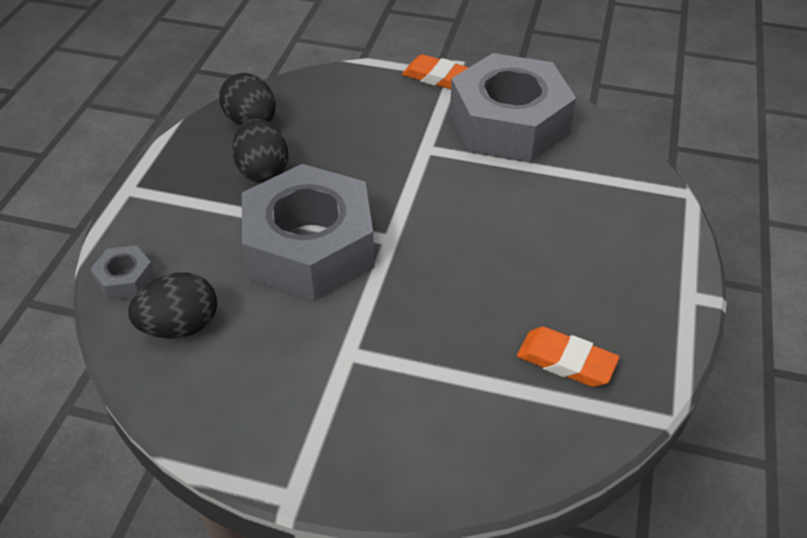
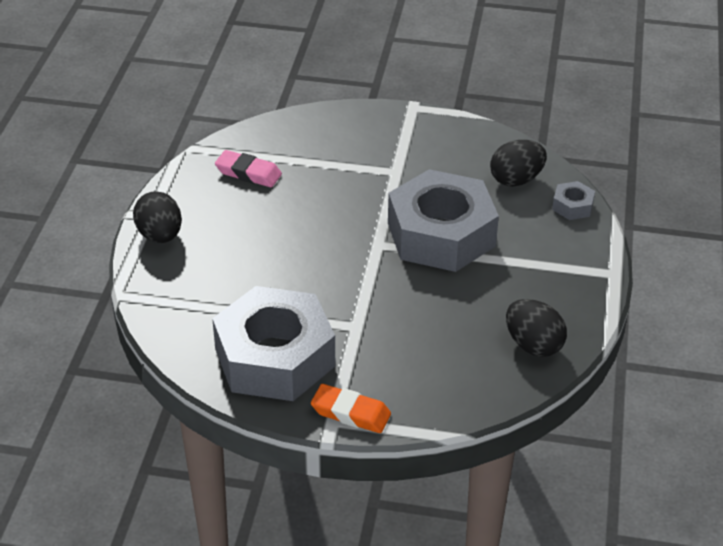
camera: 175 degrees right, 5 degrees down
(263, 171) = (502, 295): black egg -> black egg (160, 236)
(566, 361) = (248, 173): orange eraser -> pink eraser

